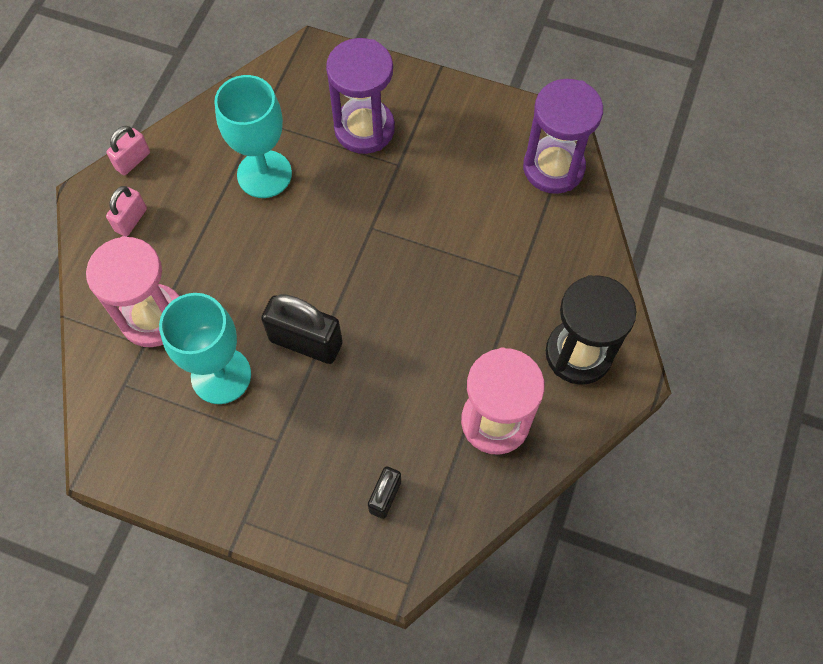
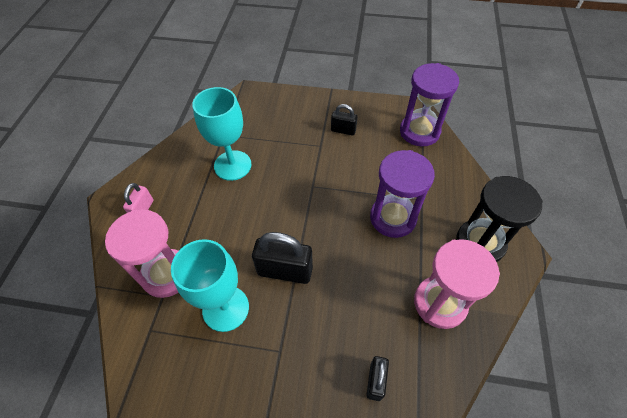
camera: 10 degrees left, 10 degrees down
(133, 161) = (140, 171): pink padlock -> none
(364, 129) = (293, 129): purple hourglass -> purple hourglass (393, 218)
(439, 145) = (343, 130): none -> black padlock

